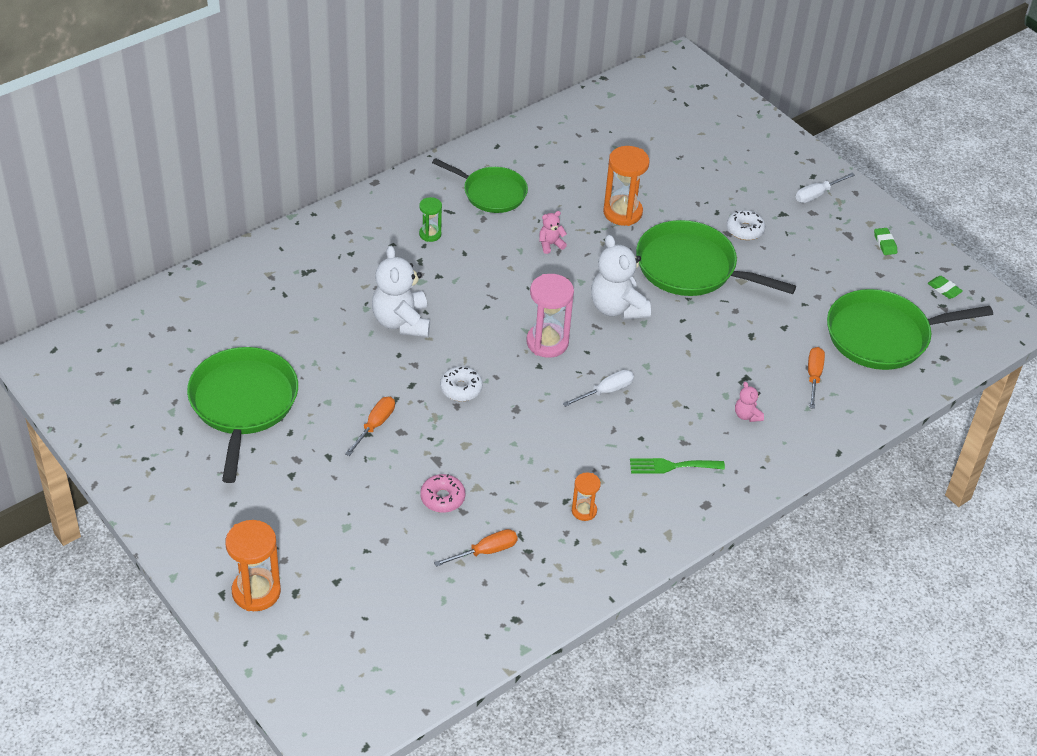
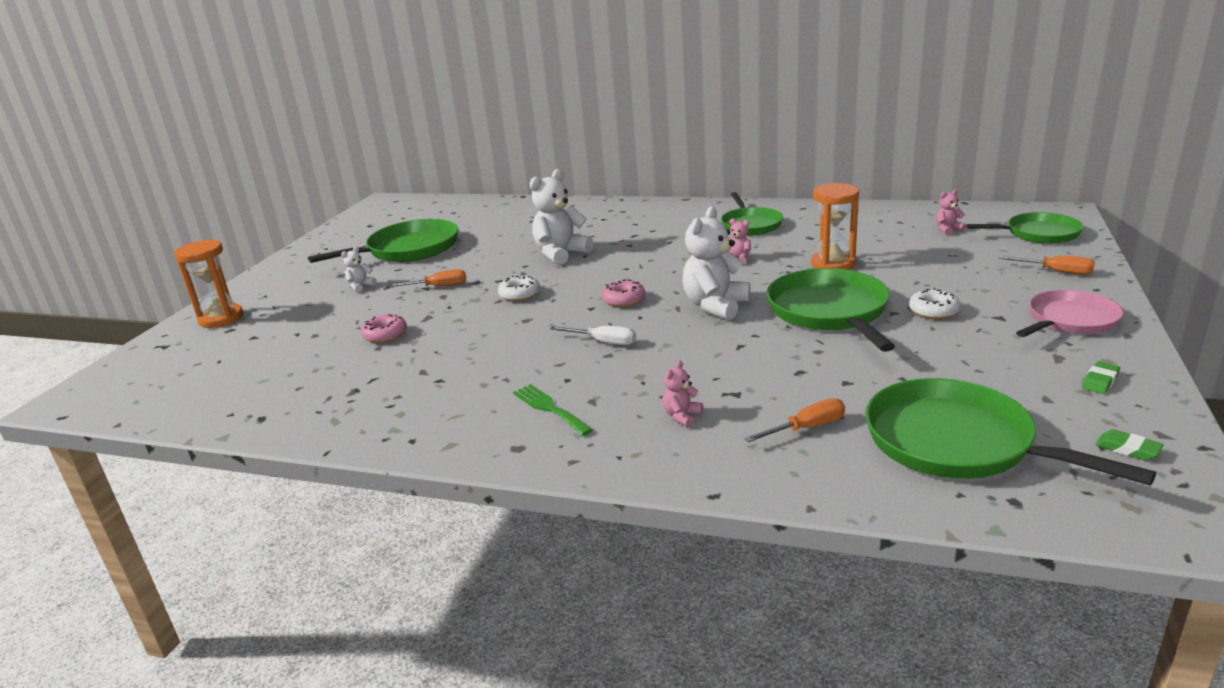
camera: 60 degrees right, 20 degrees down
(302, 472) = (360, 286): none -> white teddy bear
(430, 234) = (667, 227): green hourglass -> none
(485, 551) = (337, 373): orange screwdriver -> orange screwdriver (1056, 271)
(547, 342) = (623, 300): pink hourglass -> pink donut
(584, 511) = (435, 393): orange hourglass -> none
(639, 124) = (948, 230): none -> pink teddy bear
(698, 100) = (1038, 234): none -> green pan
(817, 194) = (1069, 320): white screwdriver -> pink pan
(944, 289) = (1127, 449): green eraser -> green eraser turned 60 degrees counterclockwise

